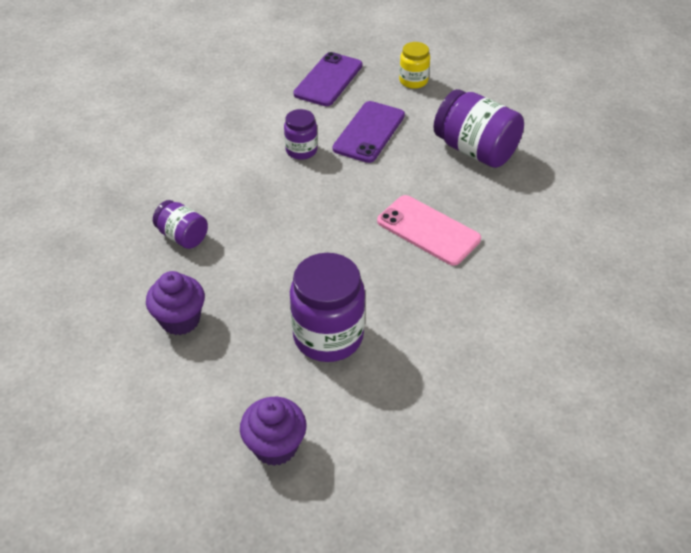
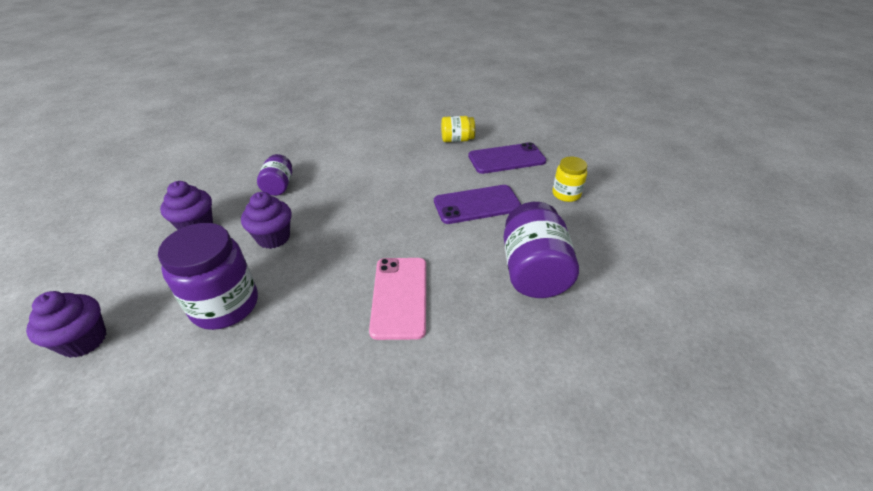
camera: 50 degrees right, 5 degrees down
(260, 88) = (457, 140): none -> yellow jar
(267, 272) = (273, 238): none -> purple cupcake
(301, 150) = (417, 186): purple jar -> none

